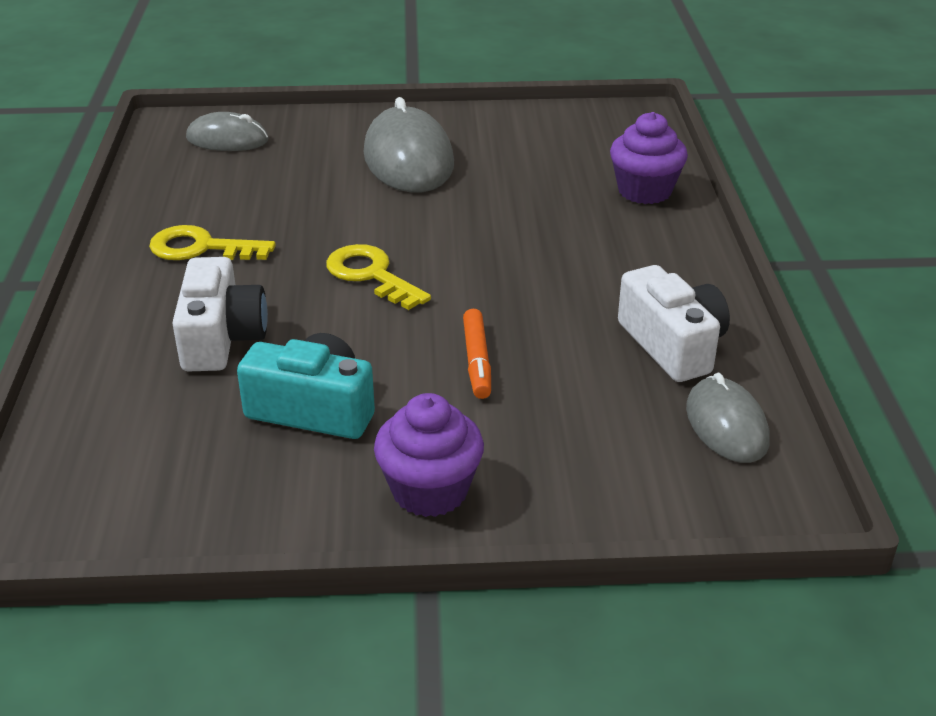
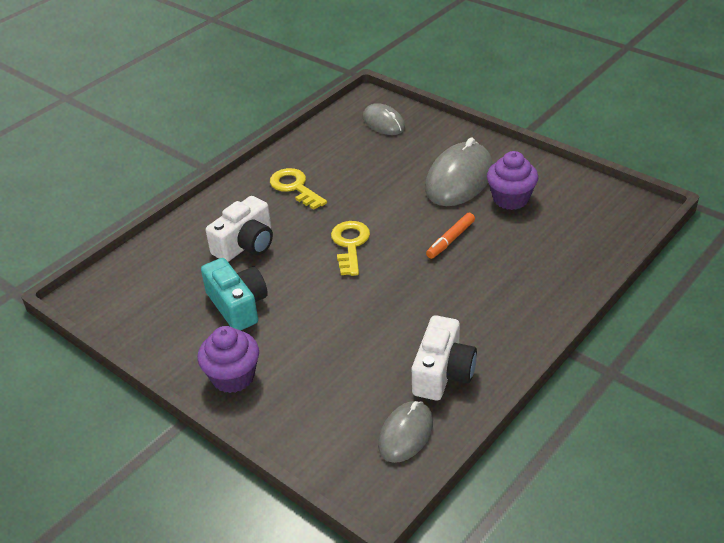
camera: 45 degrees right, 5 degrees up
(477, 361) = (336, 323): orange marker -> orange marker (450, 240)
(644, 191) = (566, 267): purple cupcake -> purple cupcake (510, 199)

